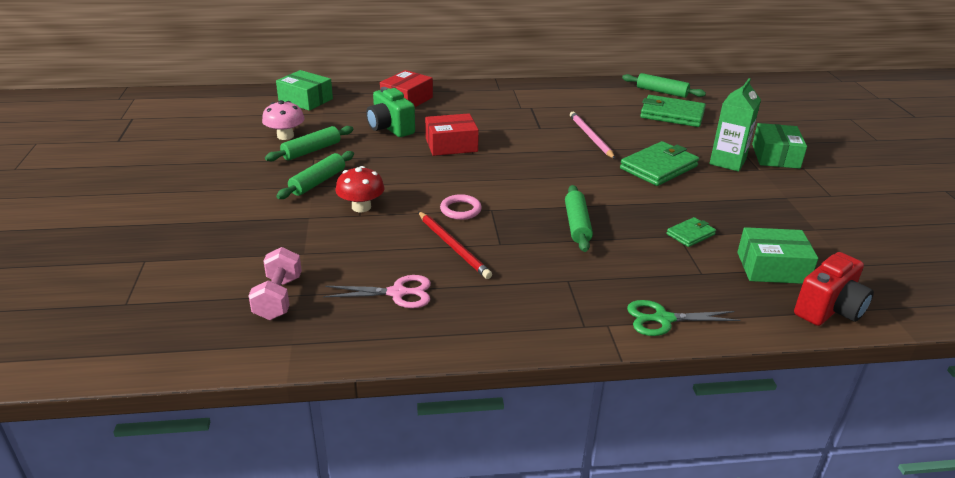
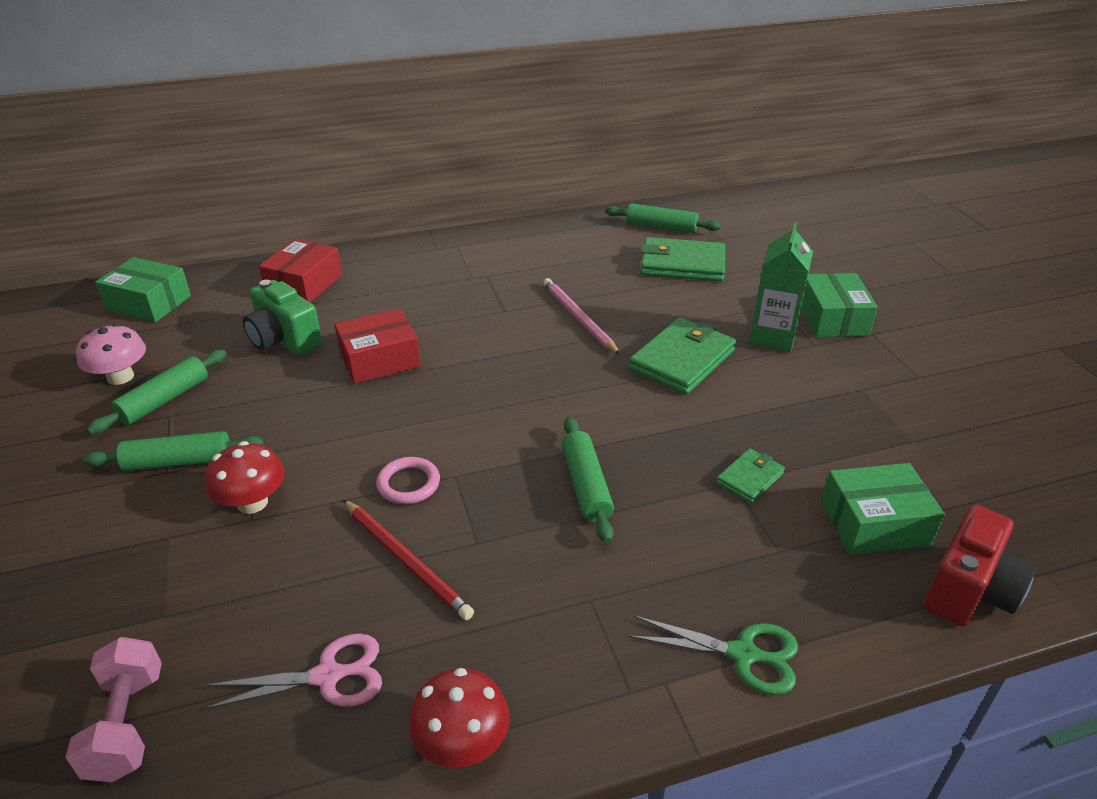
camera: 10 degrees left, 5 degrees up
(318, 182) = (178, 461): green rolling pin -> green rolling pin turned 60 degrees clockwise
(474, 334) = (462, 743): none -> red mushroom
(663, 319) = (743, 654): green scissors -> green scissors turned 150 degrees counterclockwise

